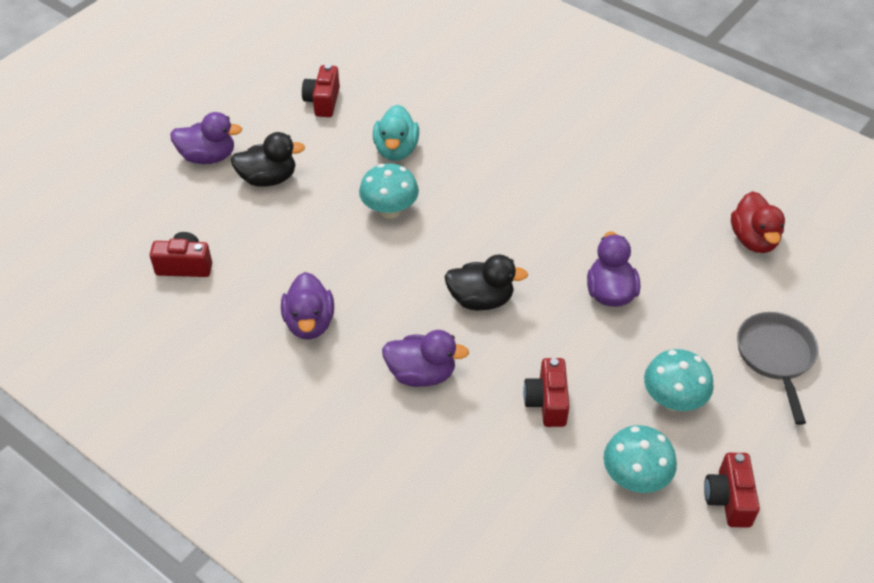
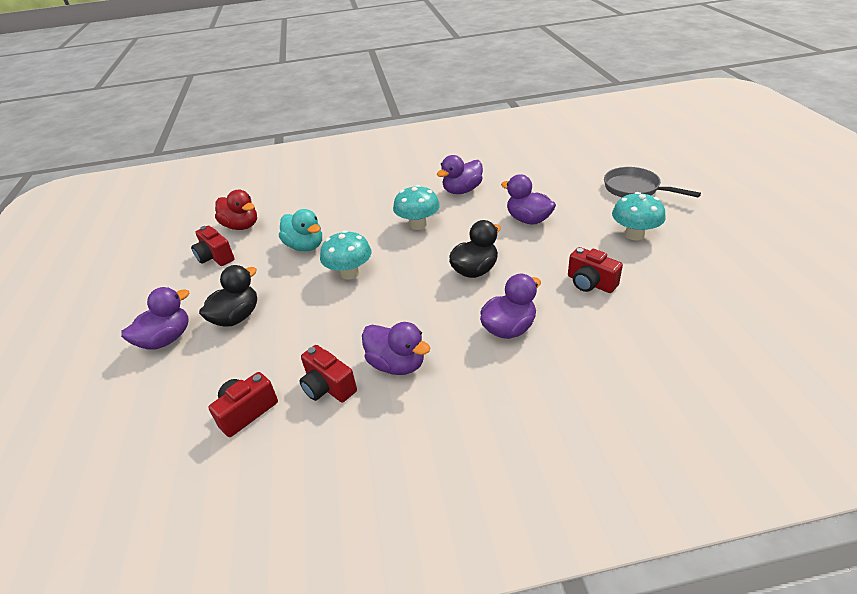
camera: 45 degrees left, 10 degrees down
(609, 204) = (462, 190): none -> purple duck
(635, 477) = (684, 276): turquoise mushroom -> turquoise mushroom (418, 225)
(728, 499) = (729, 249): red camera -> red camera (328, 387)
(753, 239) = (545, 160): red duck -> red duck (241, 226)

